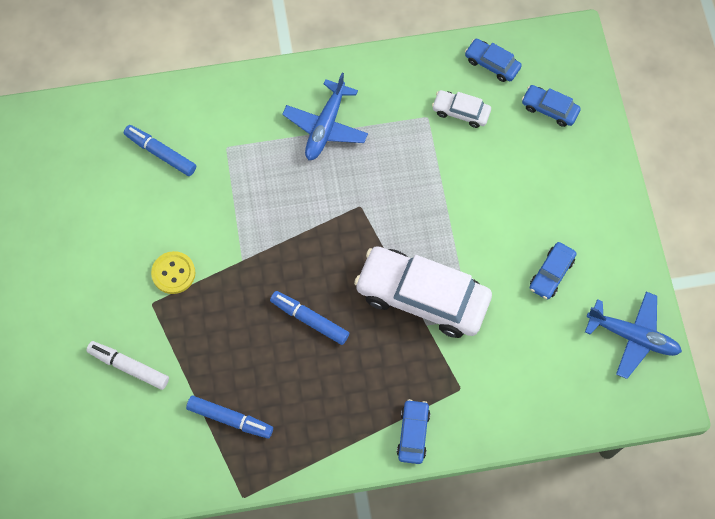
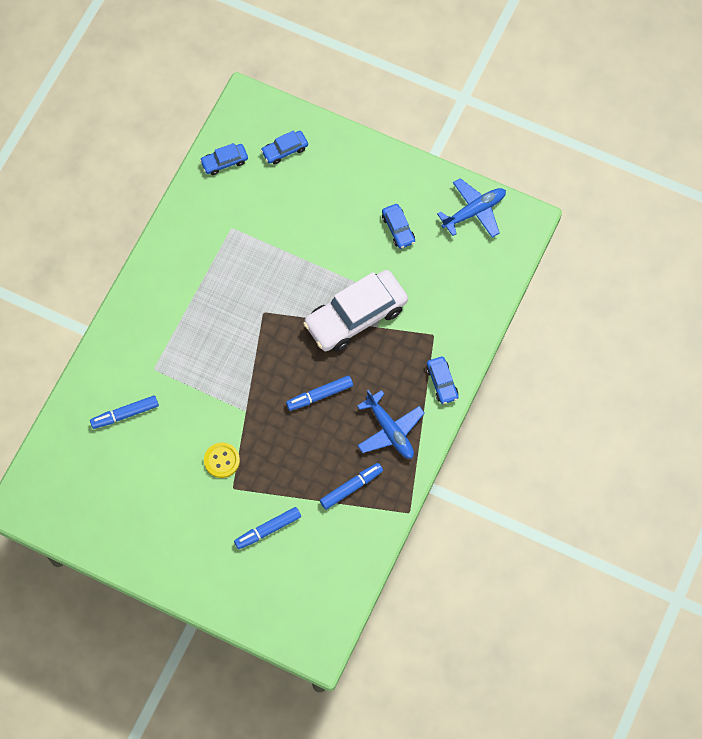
camera: 55 degrees left, 0 degrees up
(129, 367) = (267, 530): white marker -> blue marker
(325, 127) = (188, 296): blue plane -> blue plane (390, 430)
(413, 434) = (442, 382): blue car -> blue car turned 150 degrees counterclockwise
(461, 112) = (244, 205): white car -> none

